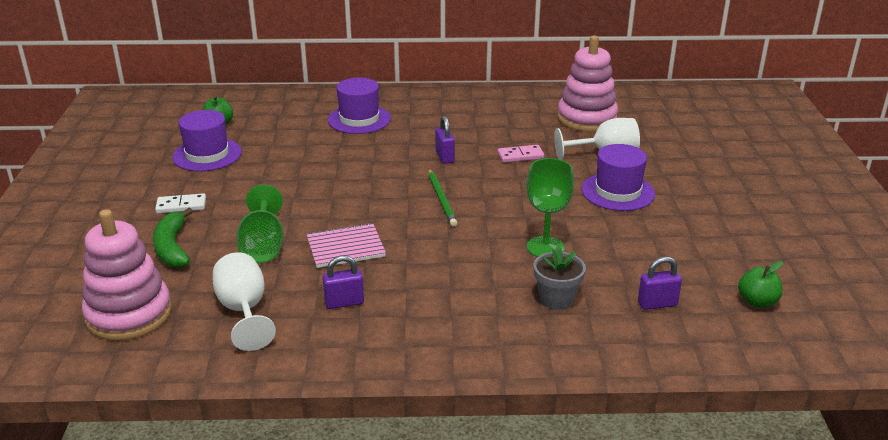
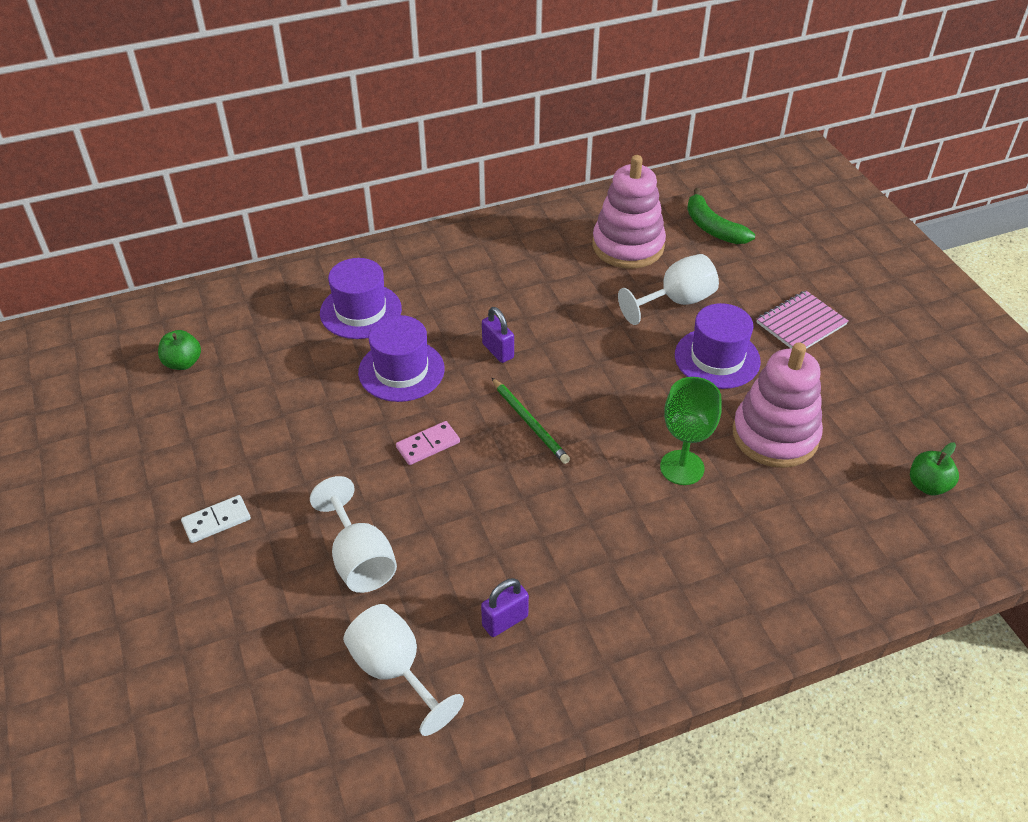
camera: 20 degrees left, 15 degrees up
(129, 314) = (257, 722): pink stacking toy -> pink stacking toy (775, 435)
(172, 247) = (247, 595): green banana -> green banana (713, 228)
(207, 155) = (198, 422): purple hat -> purple hat (401, 370)
(263, 246) = (359, 559): green goblet -> white goblet
(345, 247) = (460, 533): pink notebook -> pink notebook (801, 324)
(520, 156) = (584, 327): pink domino -> pink domino (428, 445)
(556, 299) = (731, 543): grey flower pot -> none
(657, 304) = (834, 518): purple padlock -> none

